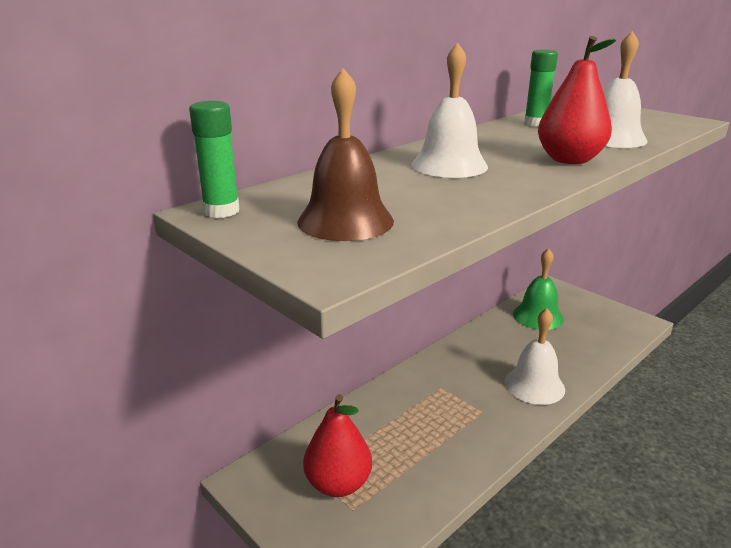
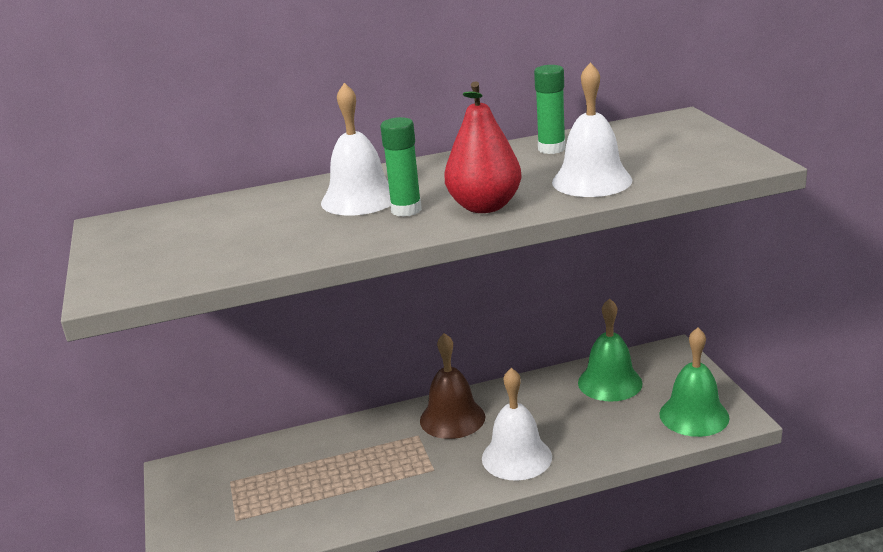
camera: 30 degrees right, 0 degrees up
(221, 211) = (115, 225): green glue stick -> green glue stick (406, 210)
(338, 484) = (242, 496): red pear -> none
(345, 221) = (182, 248): brown bell -> brown bell (452, 418)
(615, 326) = (694, 415): none -> green bell

